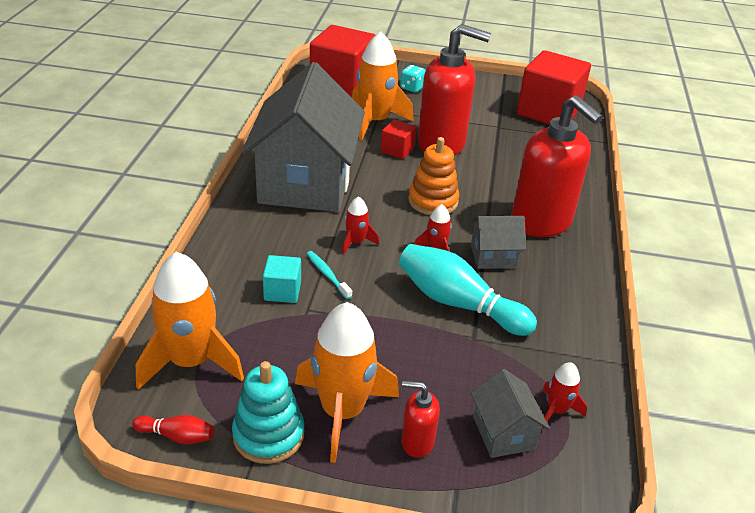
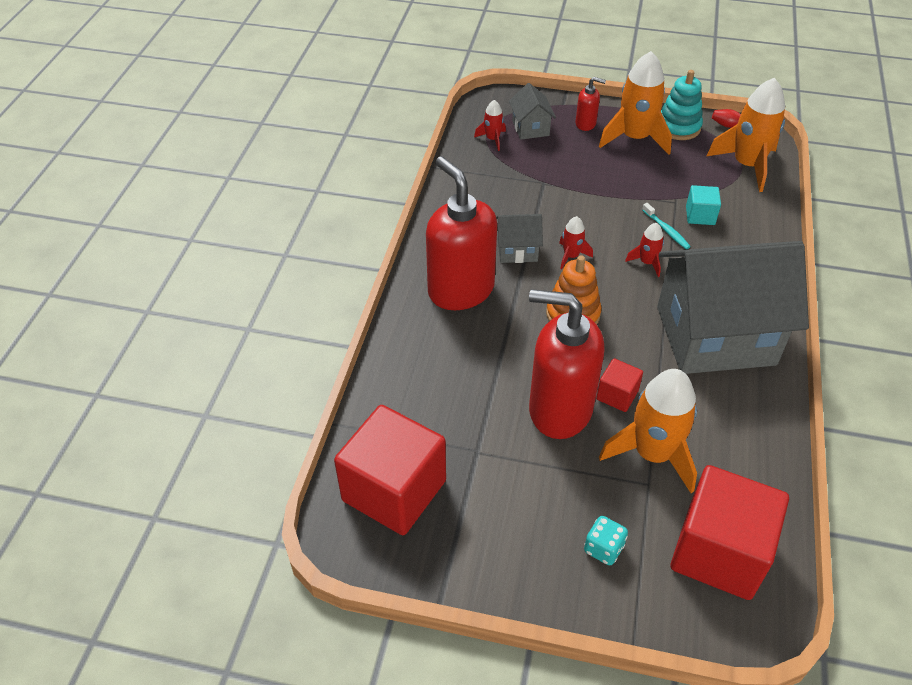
camera: 175 degrees left, 10 degrees up
(306, 183) = (715, 335): grey house -> grey house turned 75 degrees clockwise
(458, 303) = (553, 207): turquoise bowling pin -> none

